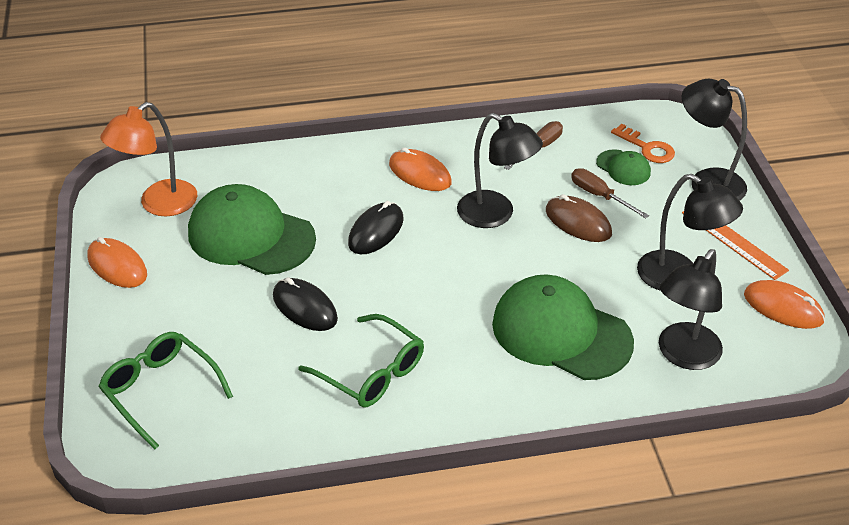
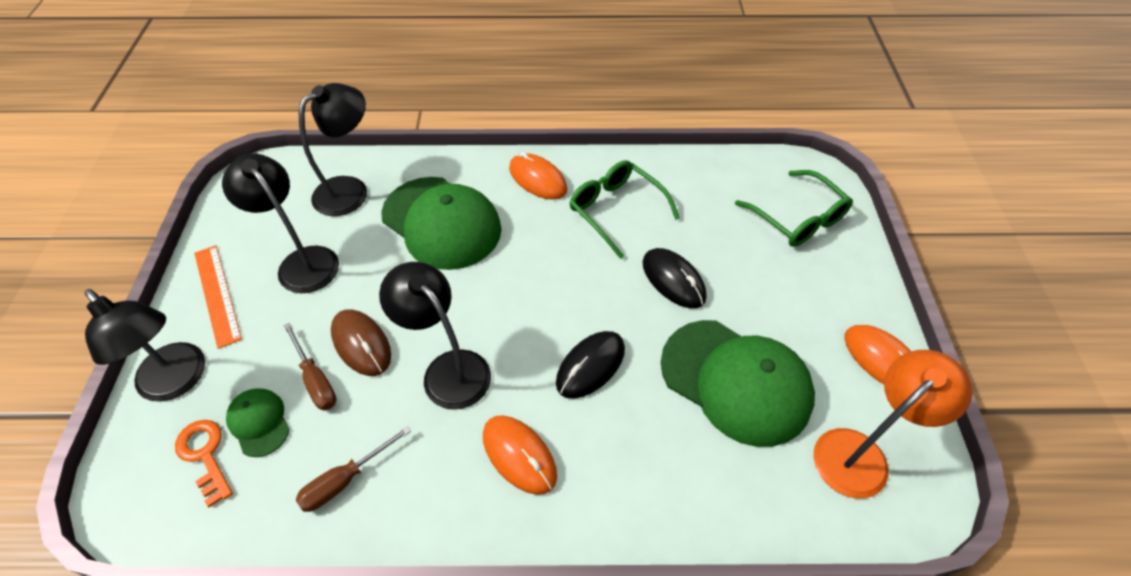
camera: 170 degrees left, 10 degrees up
(783, 308) = (233, 218): orange mouse -> orange mouse (538, 179)

